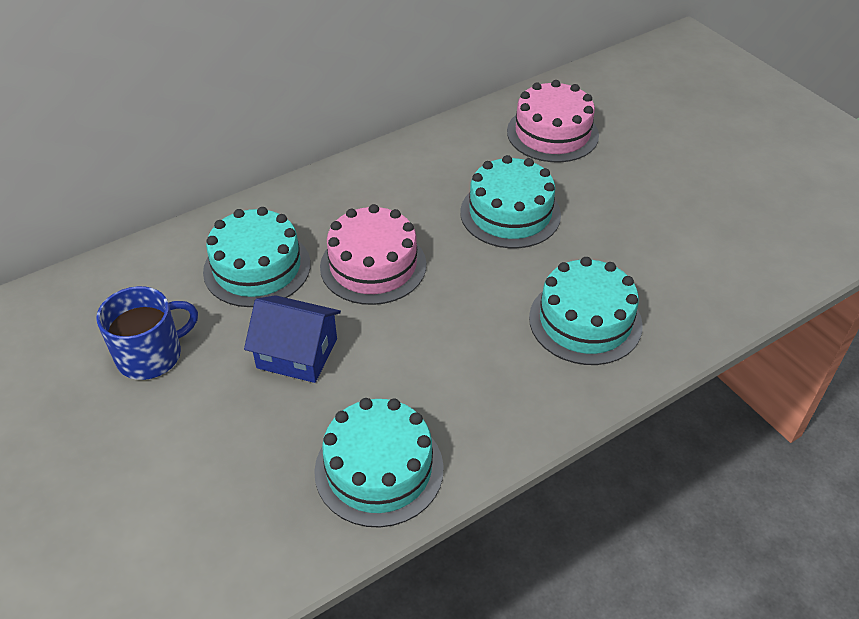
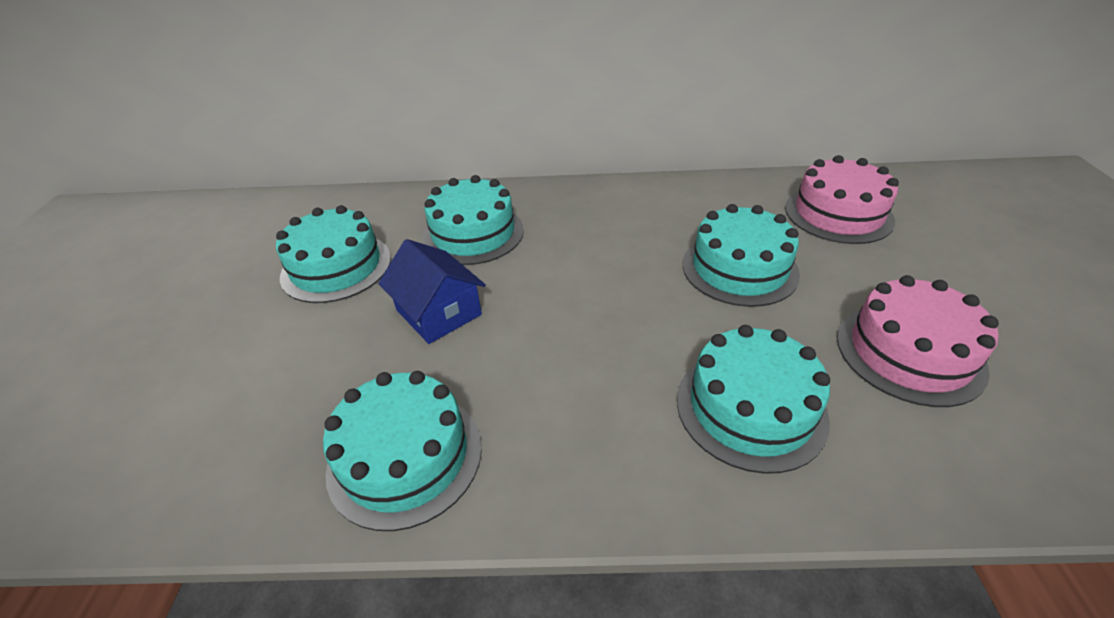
camera: 35 degrees right, 5 degrees down
(151, 355) = (336, 267): blue mug -> turquoise cake
(373, 265) = (568, 266): pink cake -> pink cake (909, 352)

